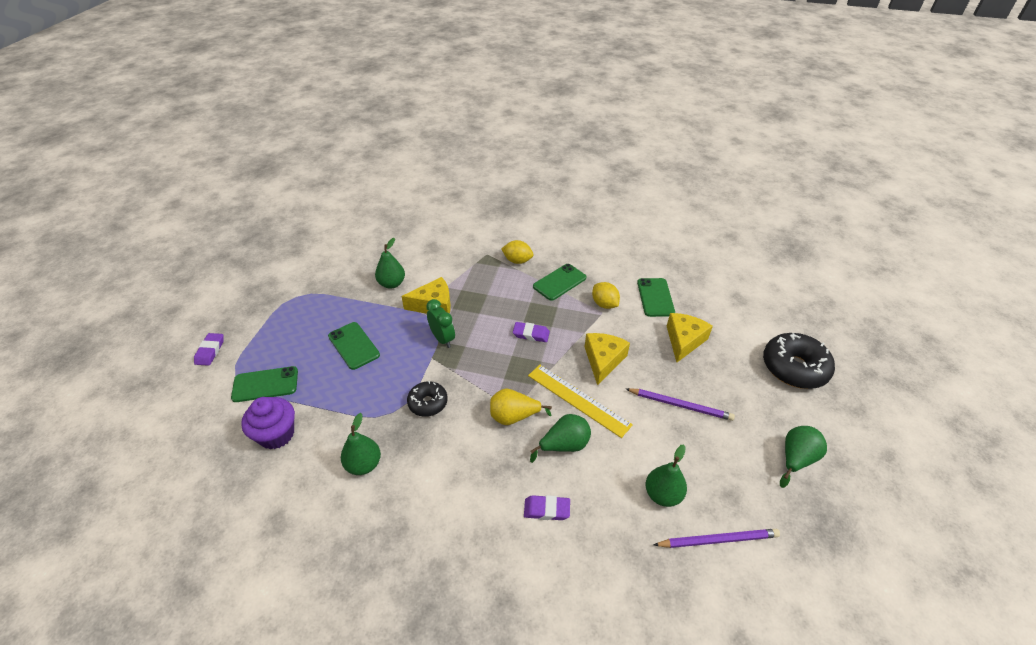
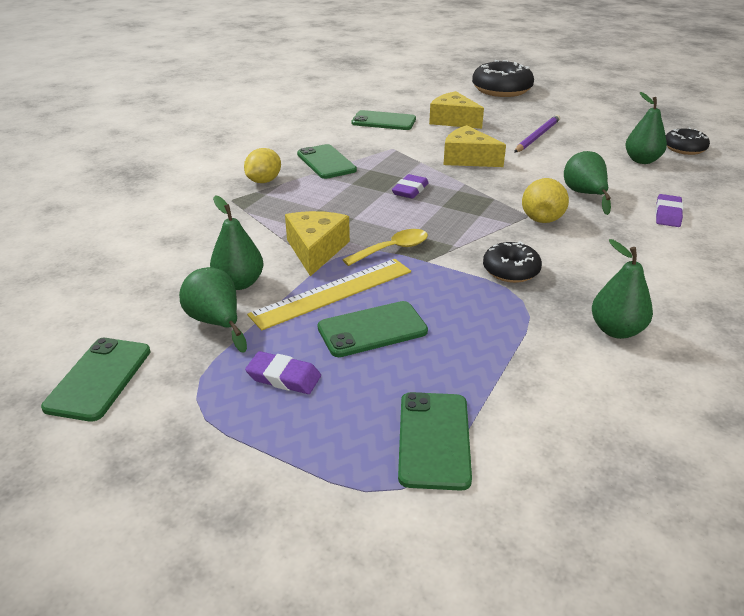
camera: 75 degrees left, 10 degrees down
(210, 351) = (302, 540): purple eraser -> purple eraser (283, 377)
(276, 434) = (557, 422): purple cupcake -> none
(309, 263) = (99, 378): none -> green phone
(442, 339) = (392, 249): green clock -> yellow spoon
(578, 399) = (522, 179): yellow ruler -> yellow ruler (333, 293)
(604, 304) = (380, 145): yellow lemon -> none
(717, 540) = (684, 148): purple pencil -> black donut
(796, 459) = (600, 109): green pear -> green pear (216, 322)

